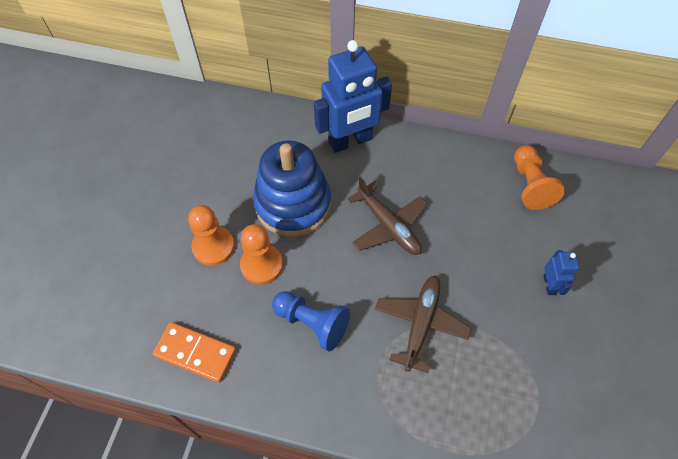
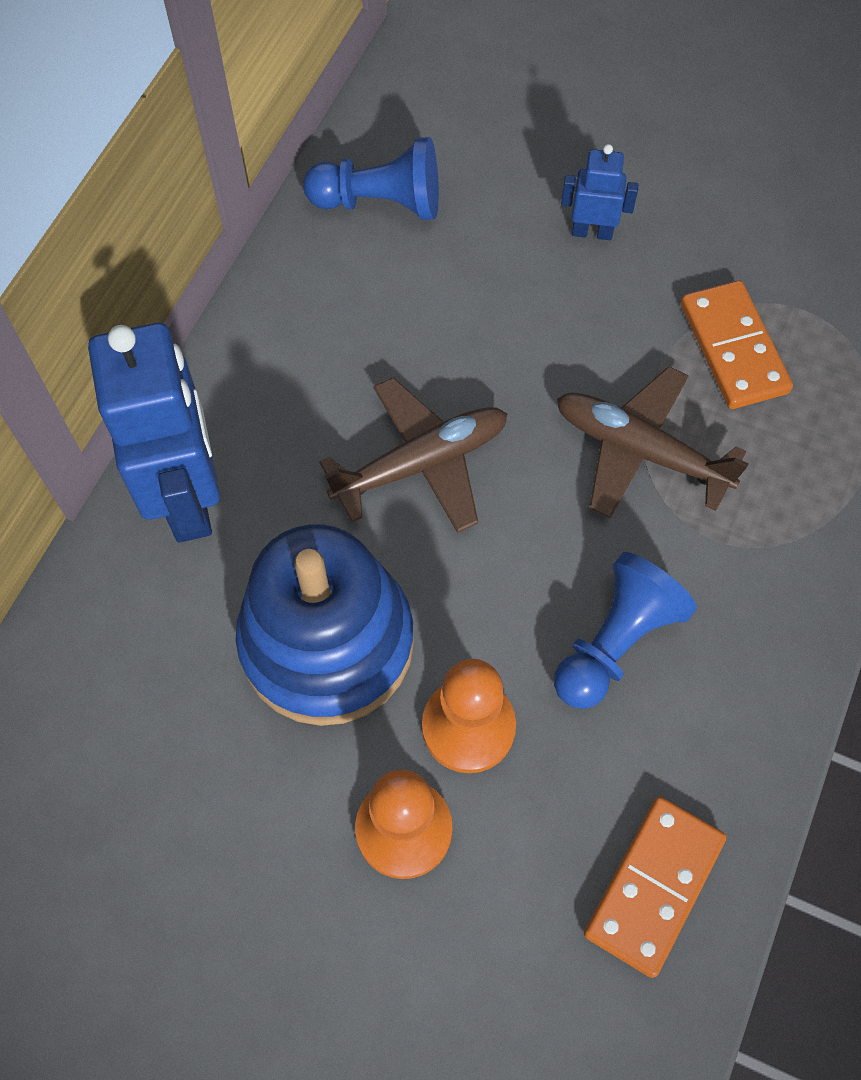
camera: 80 degrees left, 5 degrees up
(498, 367) = (733, 348): none -> orange domino
(530, 185) = (381, 203): orange pawn -> blue pawn

